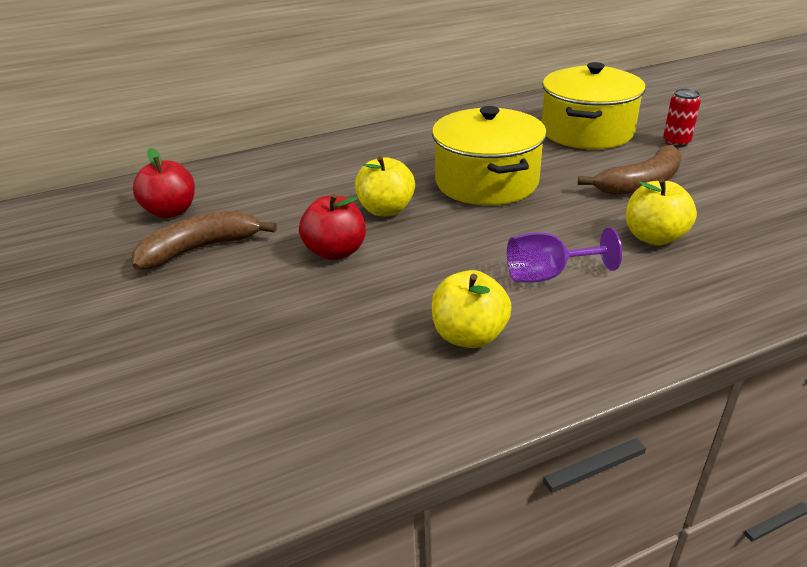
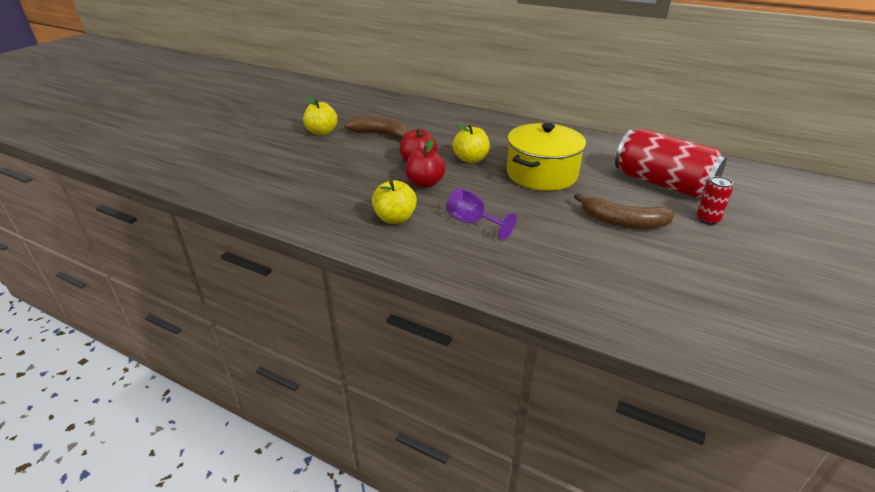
camera: 50 degrees right, 0 degrees up
(171, 211) = (398, 116): red apple -> red apple (425, 183)
(587, 131) = (662, 183): yellow pot -> red can
(654, 237) = (561, 244): yellow apple -> yellow apple (322, 132)

